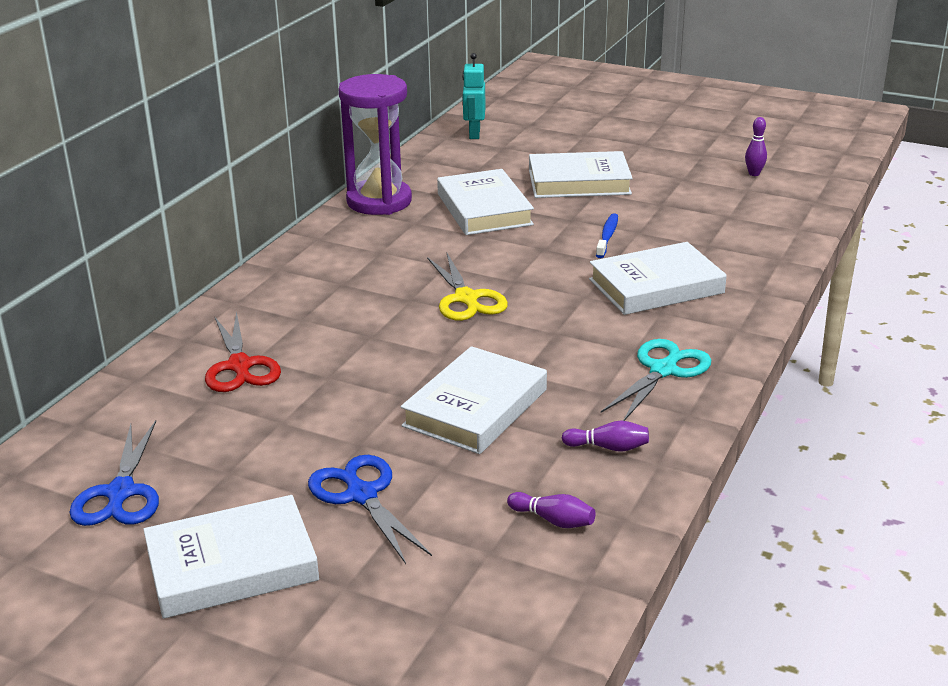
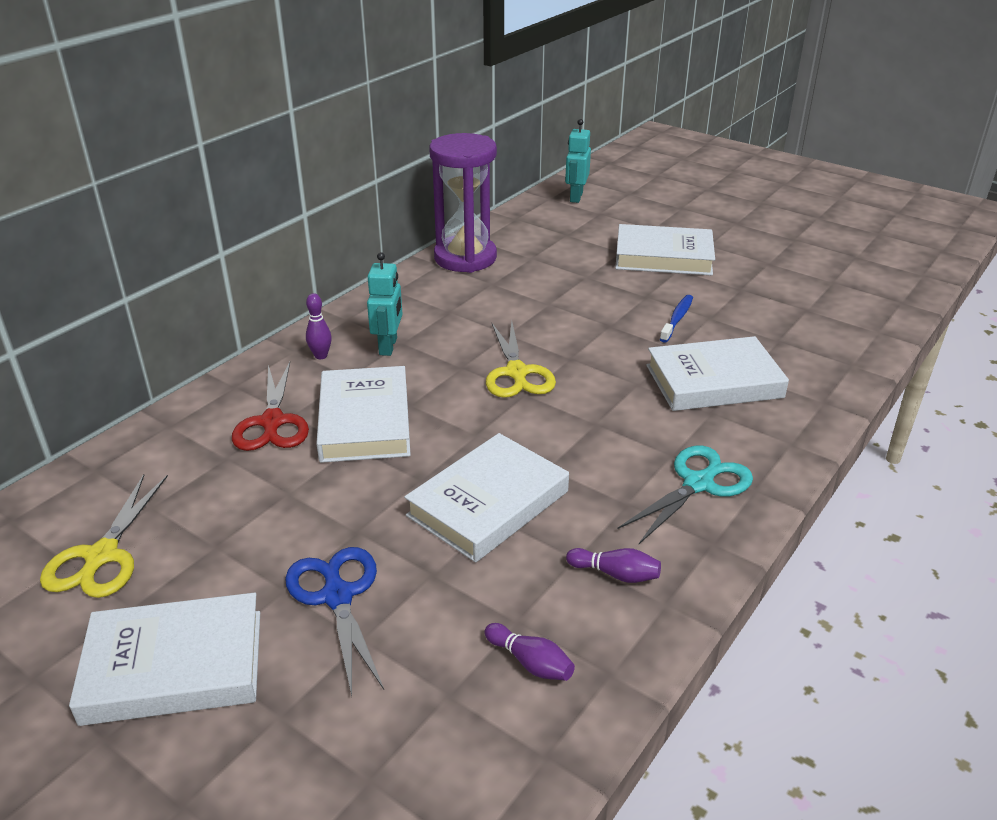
camera: 10 degrees right, 5 degrees up
(120, 493) = (102, 556): blue scissors -> yellow scissors
(330, 289) = (388, 346): none -> turquoise robot
(484, 209) = (563, 276): white book -> white book (365, 421)
(754, 174) = (843, 265): purple bowling pin -> purple bowling pin (321, 356)

